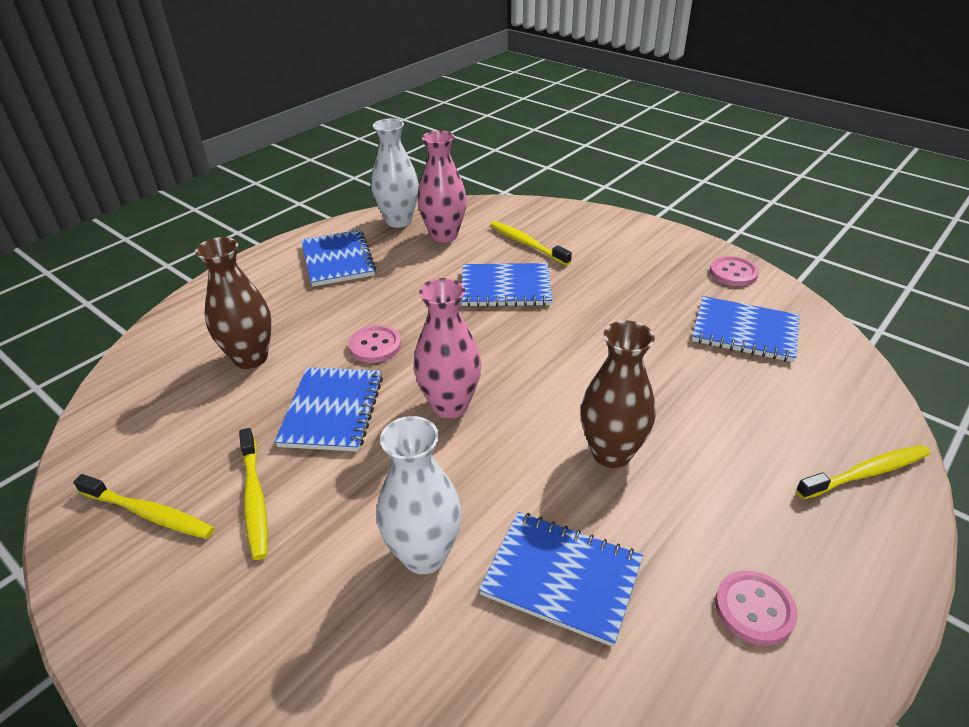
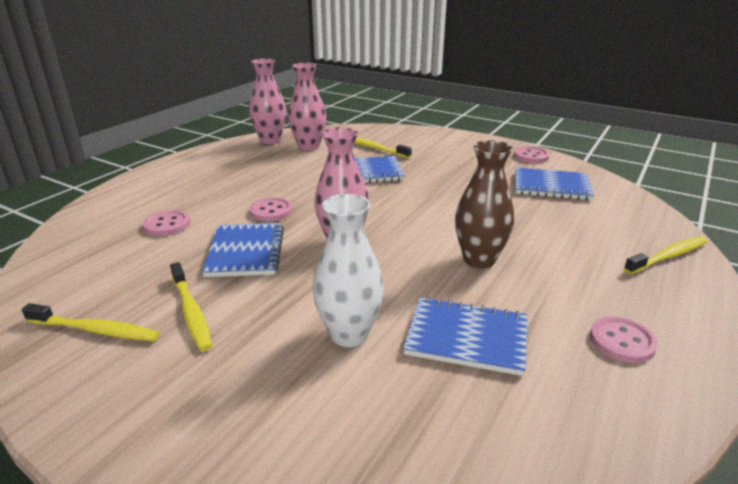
camera: 10 degrees left, 10 degrees down
(251, 358) = (167, 225): brown vase -> pink button
(338, 260) = (227, 164): blue notebook -> none
(399, 221) = (270, 140): white vase -> pink vase

